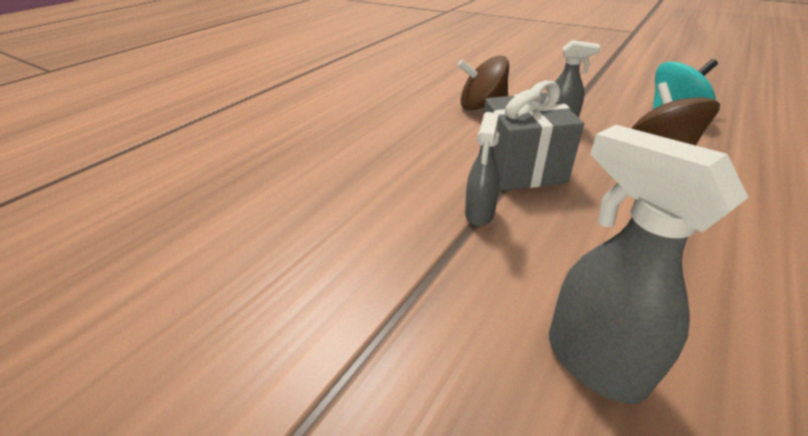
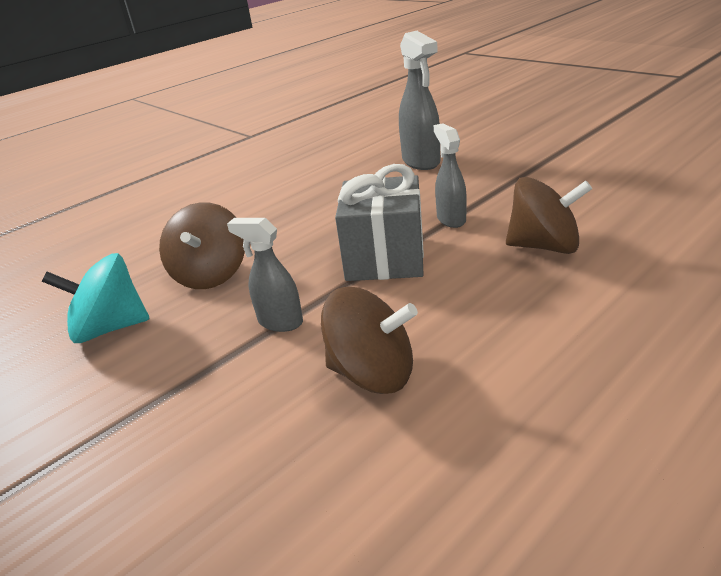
camera: 165 degrees left, 5 degrees down
(384, 184) = (544, 246): none -> brown spinning top
(479, 214) = (451, 219): grey spray bottle -> grey spray bottle turned 45 degrees counterclockwise

